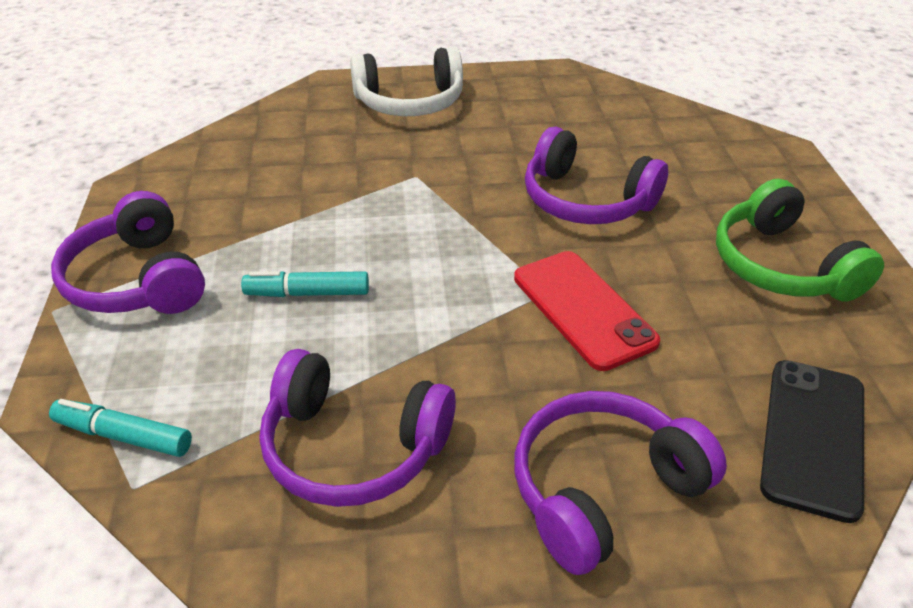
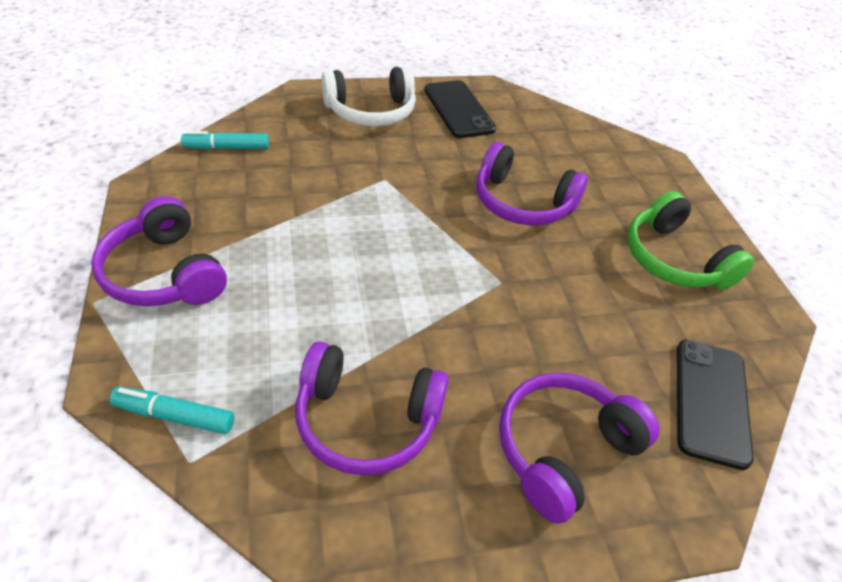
camera: 10 degrees left, 5 degrees up
(307, 293) = (310, 285): turquoise marker -> turquoise marker (227, 148)
(519, 97) = (458, 109): none -> black phone
(583, 309) = (531, 297): red phone -> none

